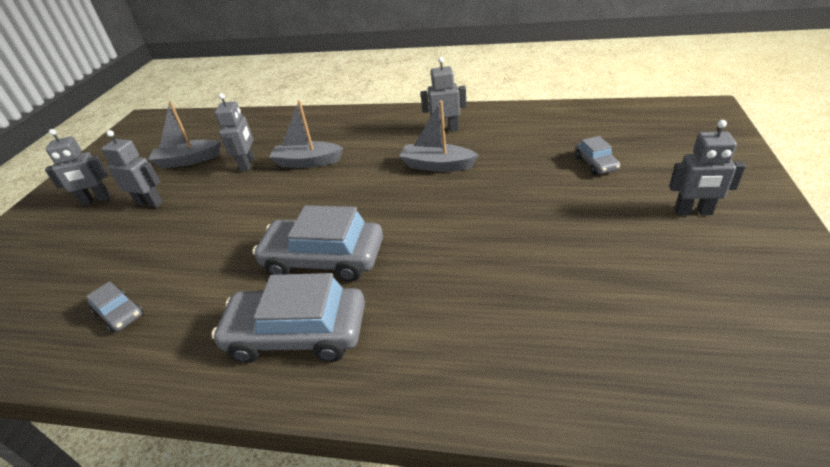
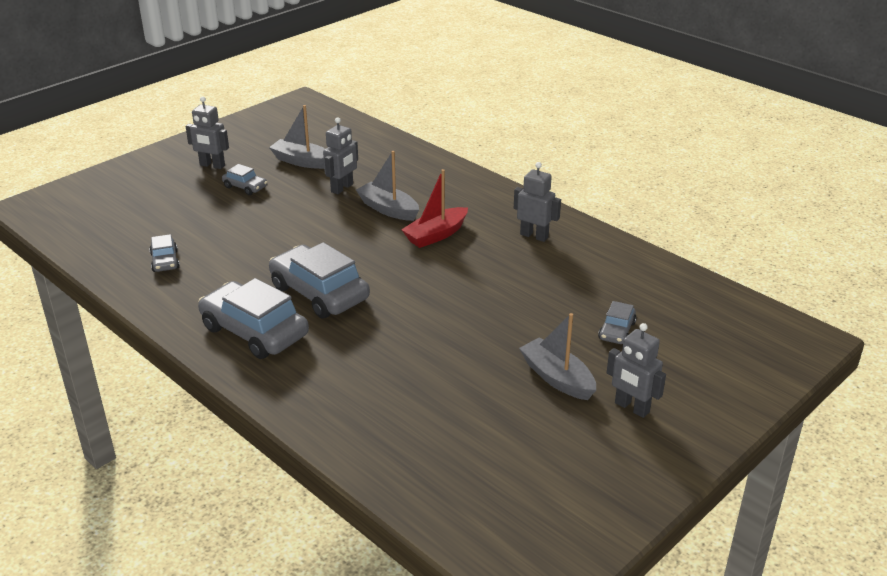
camera: 30 degrees right, 5 degrees down
(150, 203) = (245, 187): grey robot -> grey car
(371, 163) = (436, 235): none -> red boat
(437, 165) = (484, 264): grey boat -> grey boat (557, 378)

